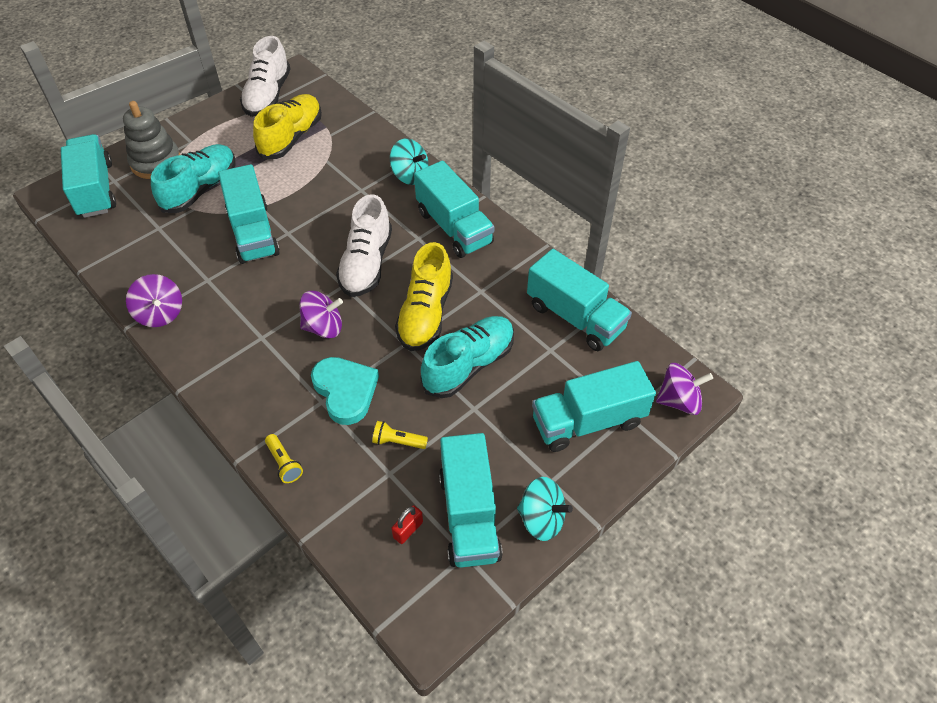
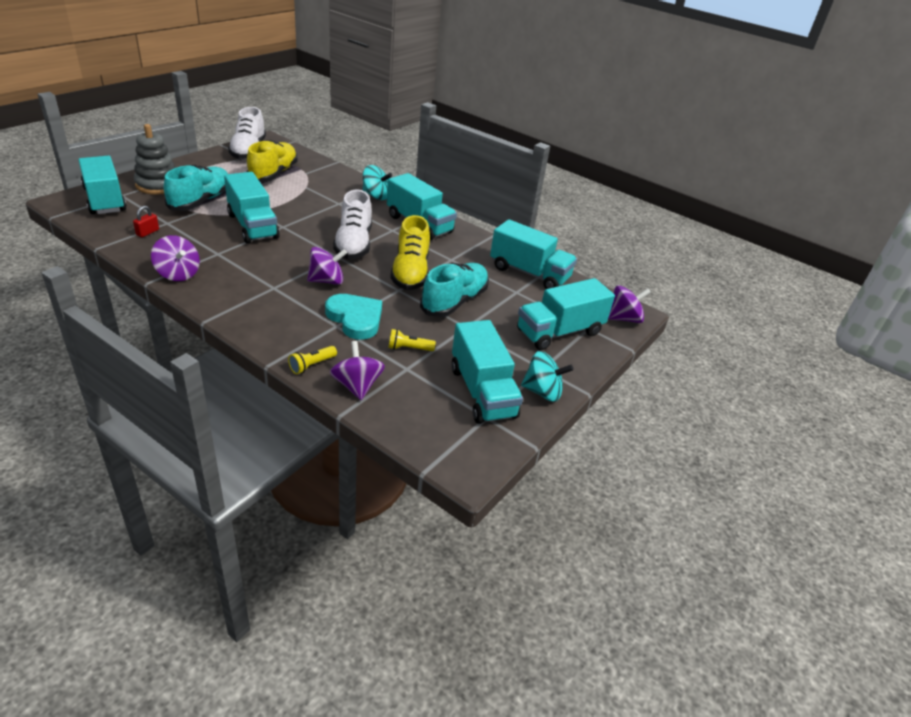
camera: 15 degrees left, 15 degrees down
(284, 463) = (312, 365): yellow flashlight -> yellow flashlight turned 90 degrees clockwise
(328, 497) = (357, 386): none -> purple spinning top
(408, 530) = (433, 403): red padlock -> red padlock (147, 232)

